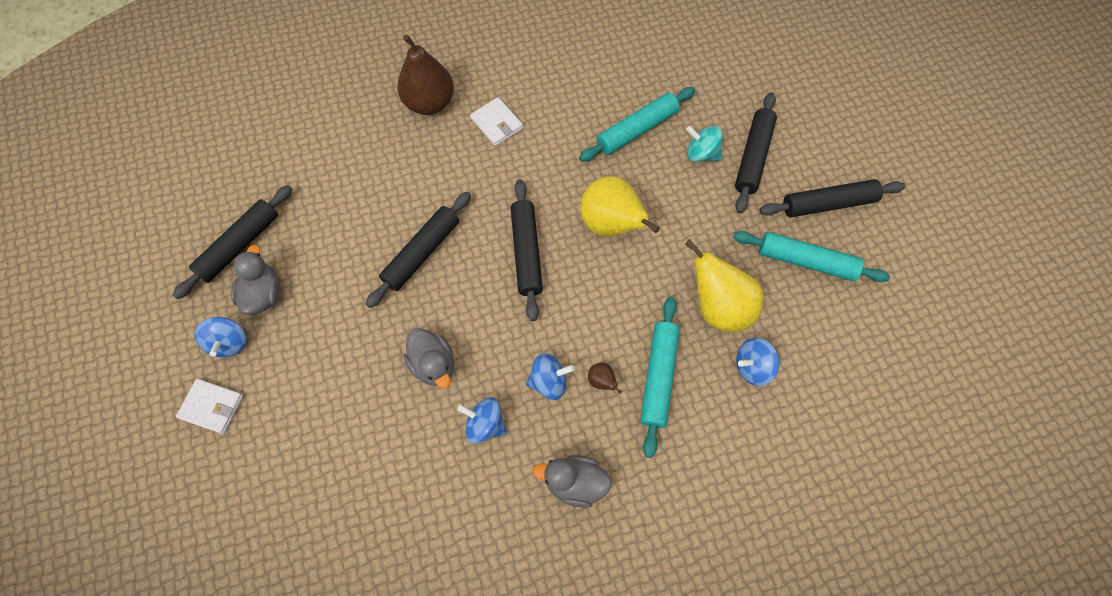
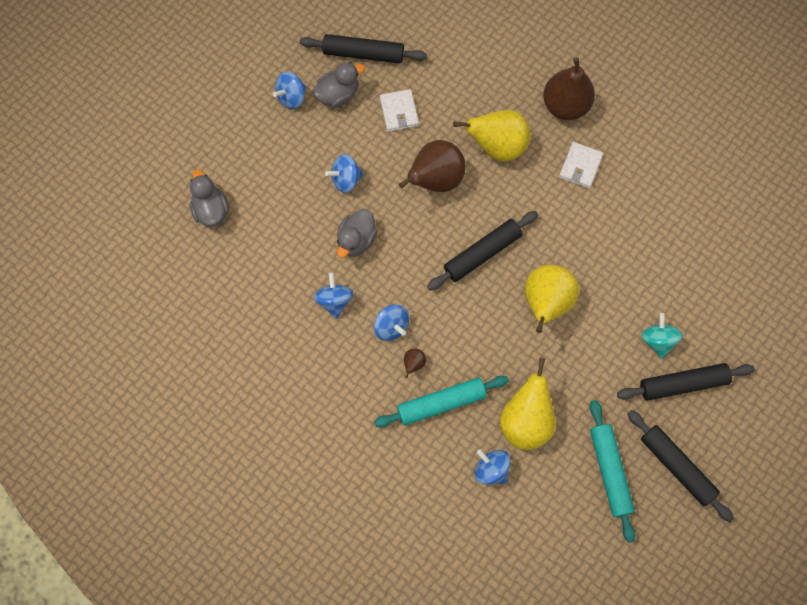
camera: 60 degrees right, 5 degrees up
(212, 406) = (243, 117): white wallet -> white wallet (399, 111)
(361, 338) = (346, 179): none -> blue spinning top
(422, 253) = (435, 179): black rolling pin -> brown pear
(428, 180) = (497, 146): none -> yellow pear
(574, 482) = (329, 384): grey duck -> grey duck (211, 209)
(636, 130) = (647, 277): turquoise rolling pin -> none

